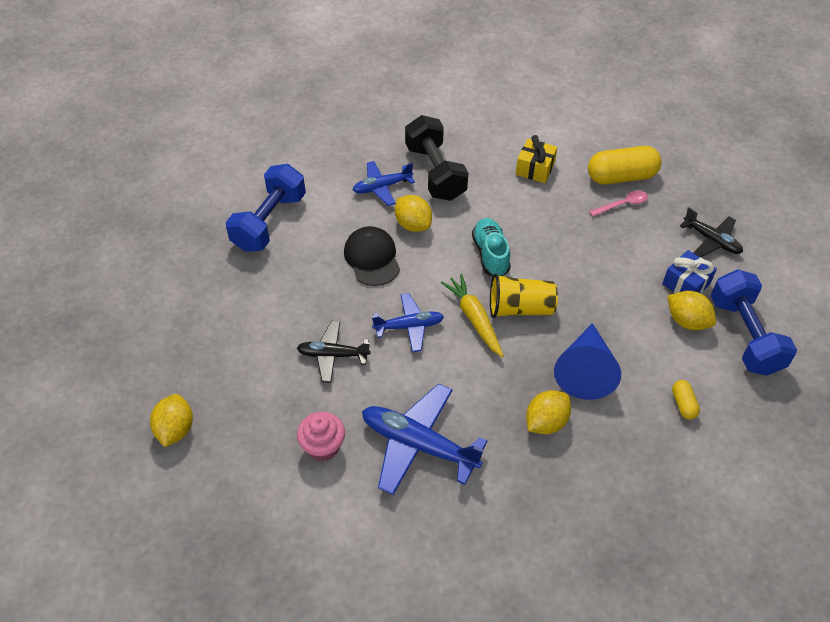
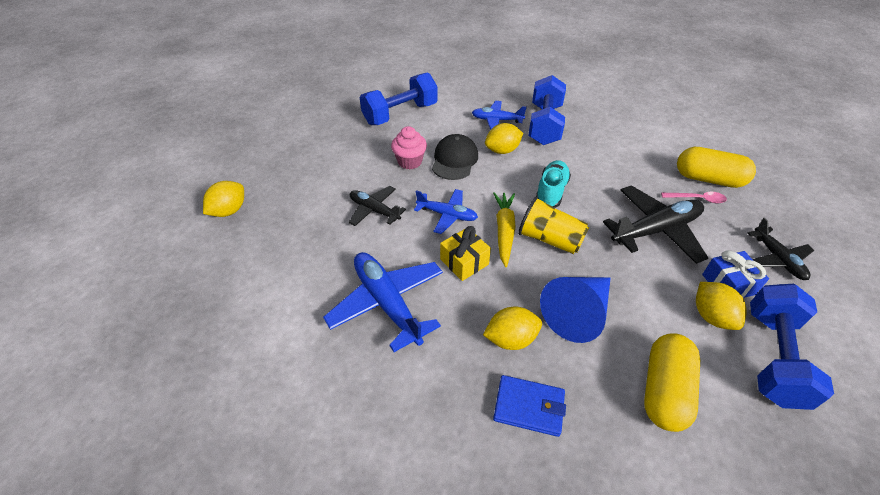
camera: 30 degrees right, 5 degrees down
(323, 447) = (314, 269): pink cupcake -> pink cupcake (410, 162)
(413, 224) = (502, 150): yellow lemon -> yellow lemon turned 75 degrees clockwise
(435, 172) = (544, 124): black dumbbell -> blue dumbbell
(535, 169) = (630, 148): yellow gift -> yellow gift (464, 262)
(594, 471) = (529, 407): none -> blue wallet
(604, 255) = (655, 230): none -> black plane
(683, 404) = (664, 390): yellow capsule -> yellow capsule, size x2.09

